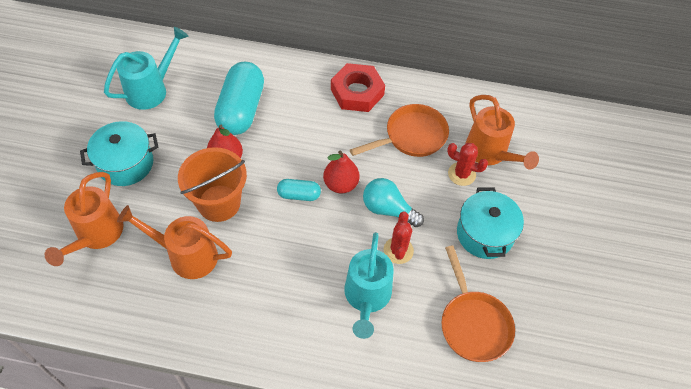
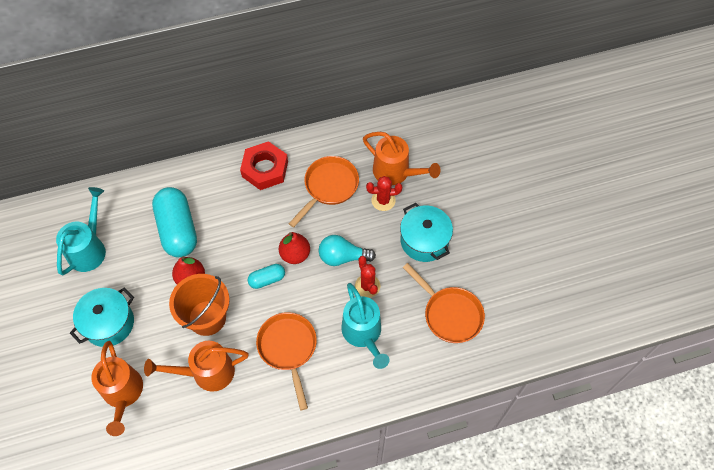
camera: 25 degrees left, 5 degrees up
(280, 273) = (288, 348): none -> orange pan

